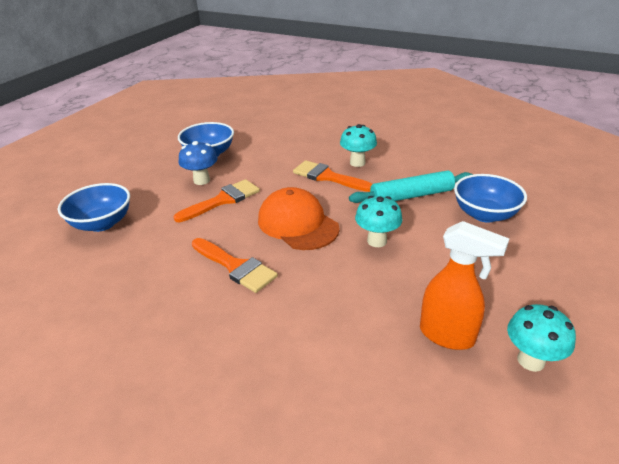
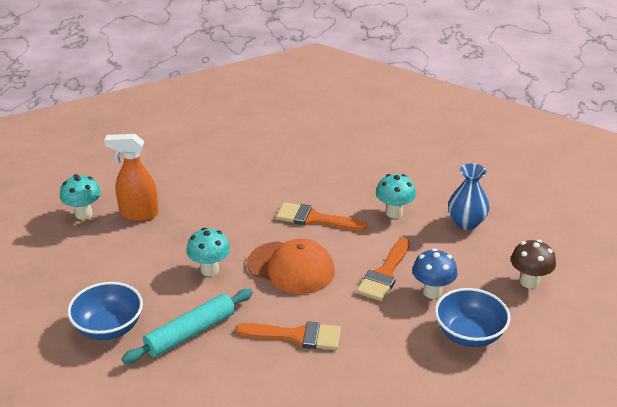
camera: 155 degrees right, 0 degrees up
(102, 223) = (466, 223): blue bowl -> blue vase
(126, 171) = (529, 282): none -> brown mushroom
(357, 163) = (273, 371): turquoise mushroom -> turquoise mushroom (394, 213)

